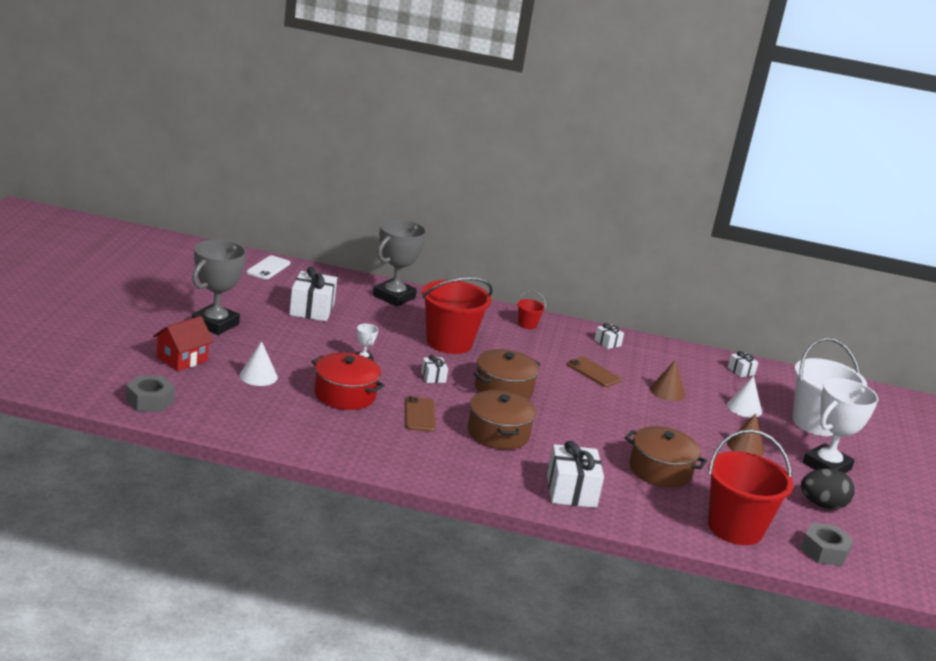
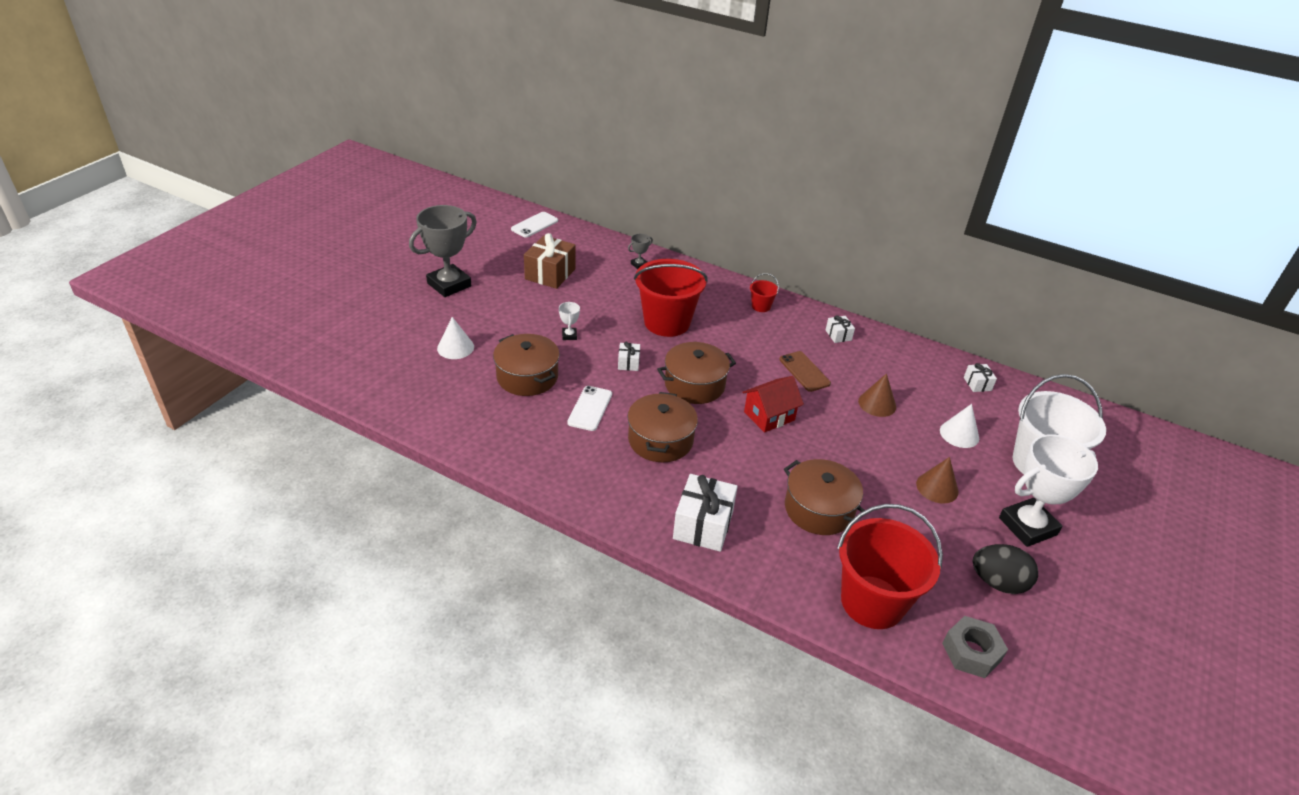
camera: 20 degrees right, 15 degrees up
(150, 401) = (338, 367): grey nut -> none
(182, 359) = (395, 322): red house -> red house (769, 416)
(312, 309) = (550, 274): white gift -> brown gift
(345, 395) = (527, 377): red pot -> brown pot
(394, 297) = (639, 264): grey trophy -> grey trophy, size x0.42
(420, 415) = (590, 408): brown phone -> white phone

